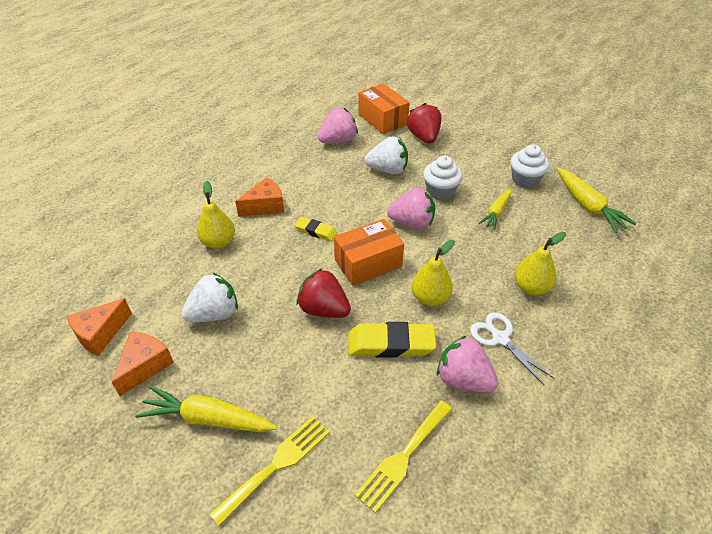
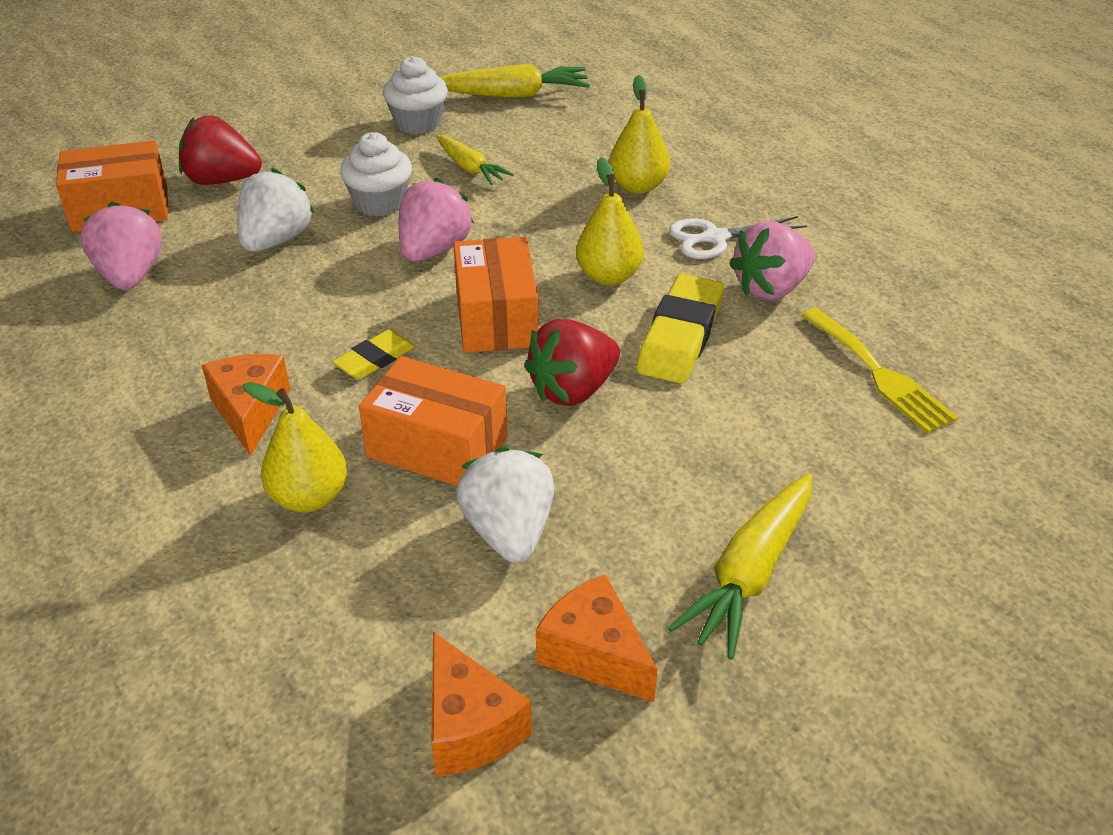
camera: 70 degrees left, 5 degrees down
(263, 272) = (437, 447): none -> orange box
(276, 465) = (860, 503): yellow fork -> none

